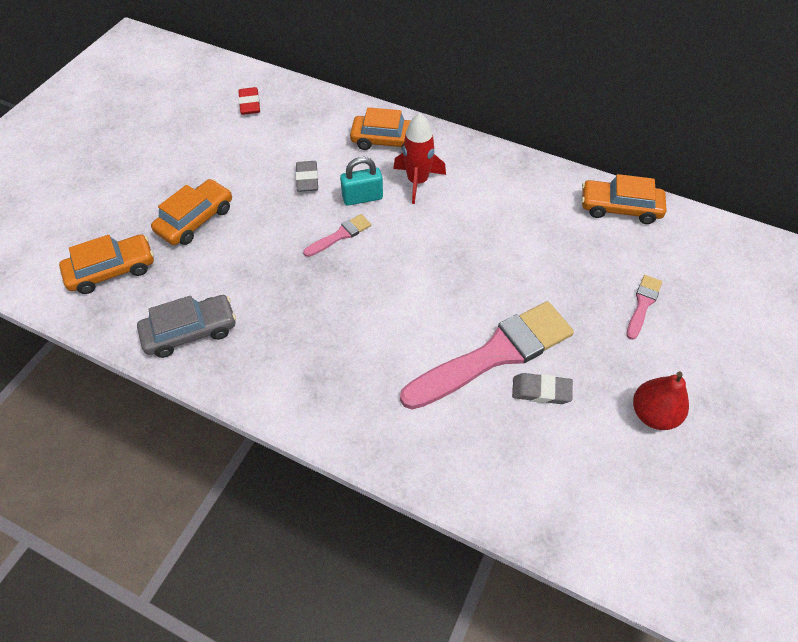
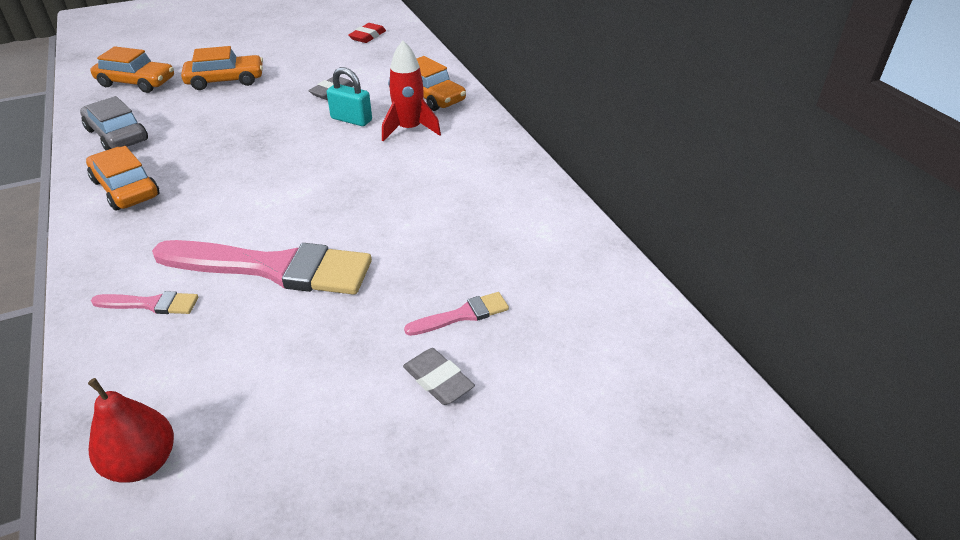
camera: 40 degrees right, 15 degrees down
(190, 331) = (117, 135): grey car -> grey car turned 150 degrees counterclockwise
(340, 235) = (297, 133): pink brush -> pink brush (150, 304)
(541, 391) = (264, 316): grey eraser -> grey eraser (438, 380)
(619, 208) = (562, 233): orange car -> orange car (126, 188)
(653, 414) = (326, 403): red pear -> red pear (143, 463)

